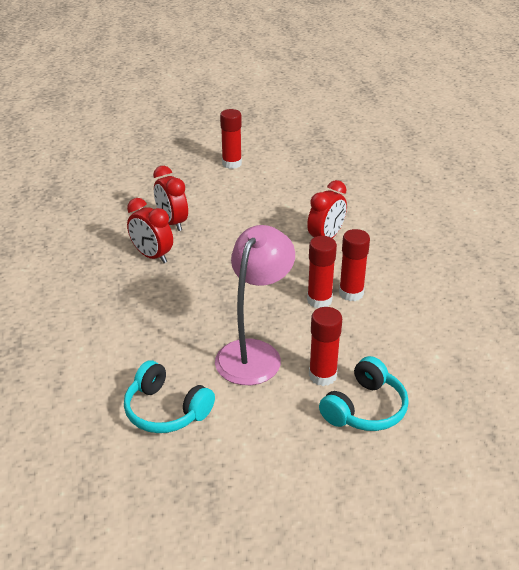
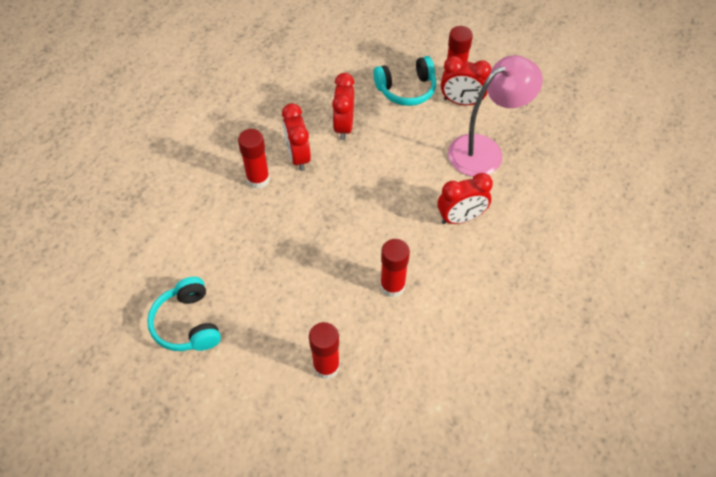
camera: 35 degrees right, 20 degrees up
(252, 174) = (461, 102): none -> red clock
(254, 353) = (294, 309): pink lamp -> pink lamp (485, 150)
(351, 293) = (426, 295): red glue stick -> red glue stick (258, 179)
(365, 408) = (330, 420): turquoise headphones -> turquoise headphones (406, 89)

